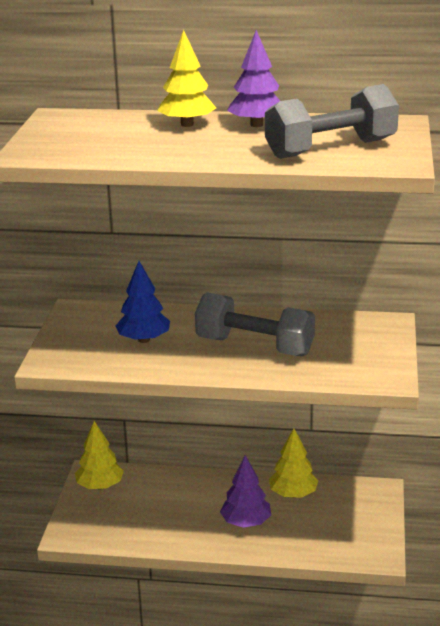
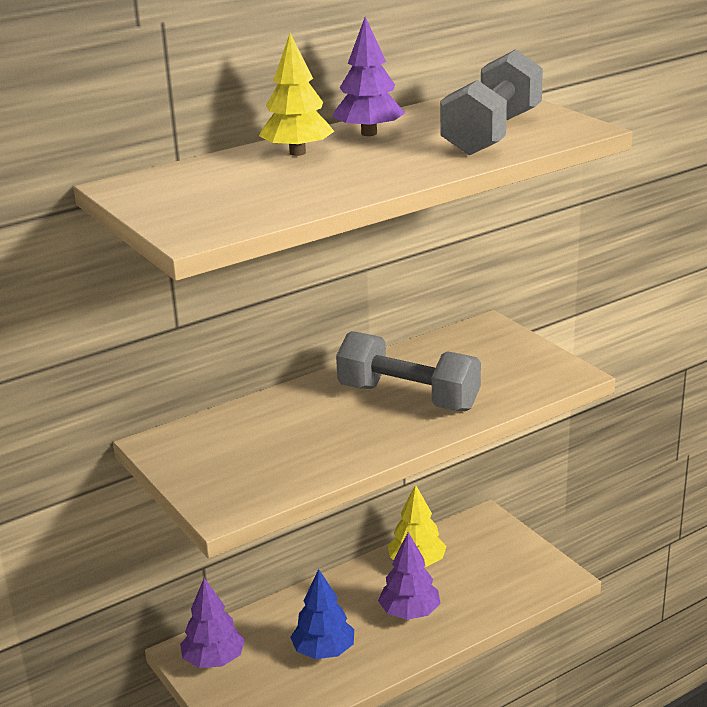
camera: 40 degrees left, 0 degrees up
(100, 486) = (214, 660): yellow tree -> purple tree
(144, 340) = (288, 440): blue tree -> blue tree (324, 651)
(254, 346) = (408, 398): grey dumbbell -> grey dumbbell turned 45 degrees clockwise

